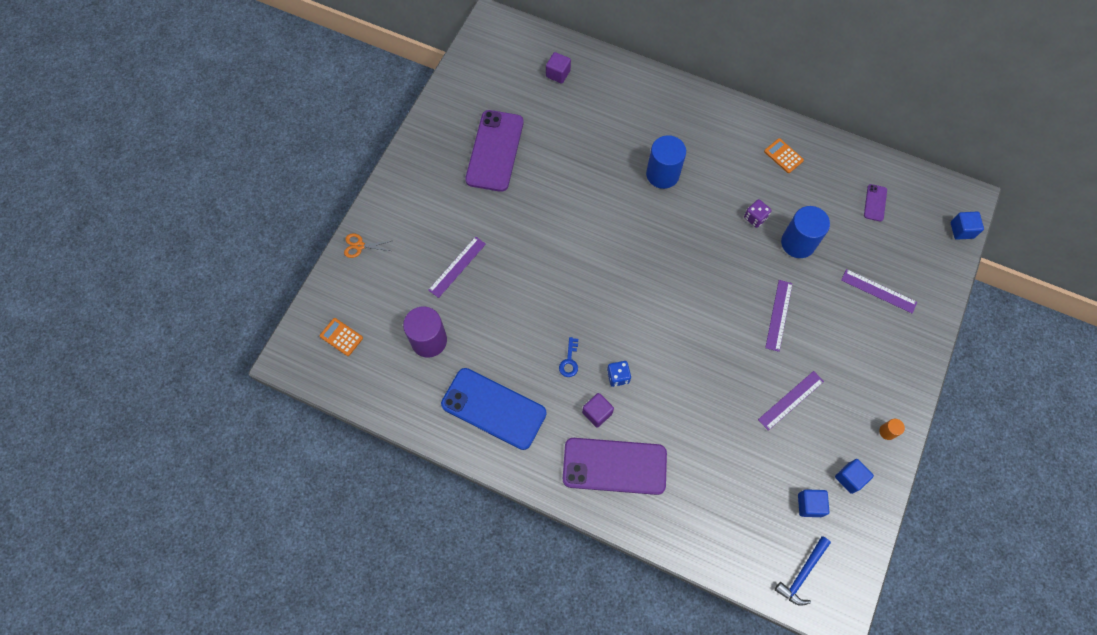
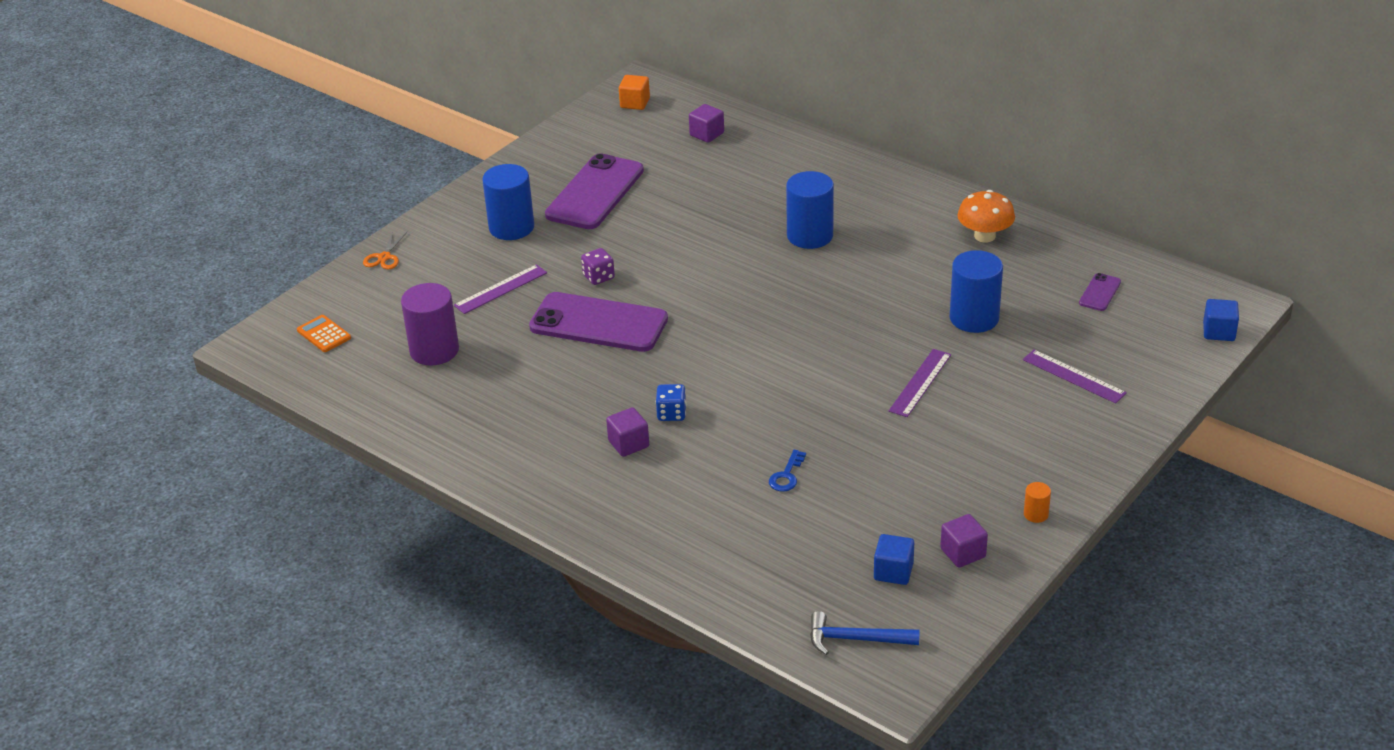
camera: 15 degrees right, 30 degrees down
(360, 246) = (384, 257): orange scissors -> orange scissors turned 90 degrees counterclockwise
(444, 198) = (511, 227): none -> blue cylinder
(493, 408) = (491, 422): blue phone -> none
(495, 46) = (635, 103): none -> orange cube
(569, 361) = (612, 391): blue key -> blue key (786, 475)
(614, 466) = (631, 497): purple phone -> purple phone (598, 323)
(755, 218) = (922, 288): purple dice -> purple dice (598, 277)
(783, 156) = (984, 236): orange calculator -> orange mushroom
(791, 400) = (906, 466): purple ruler -> none
(802, 574) = (856, 639): blue hammer -> blue hammer turned 45 degrees clockwise
(850, 478) = (963, 553): blue cube -> purple cube

